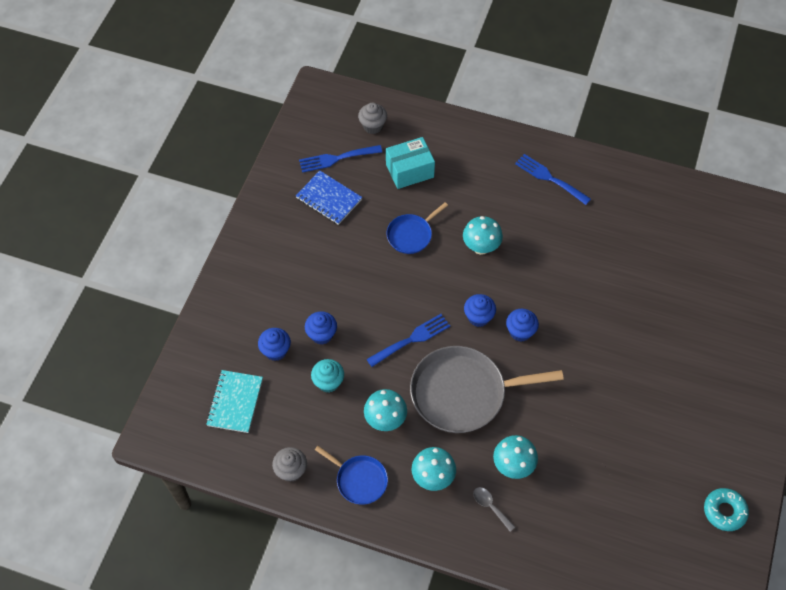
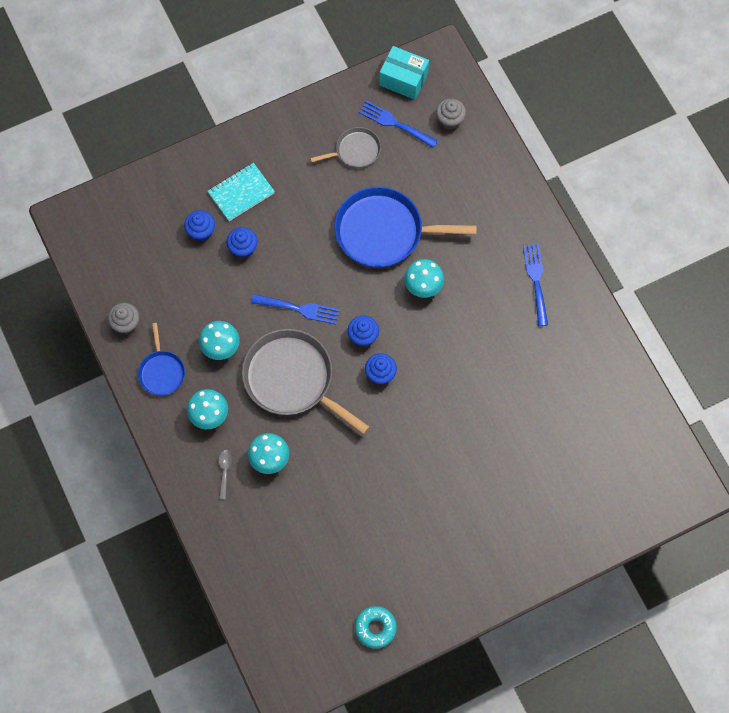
camera: 45 degrees right, 10 degrees up
(235, 402) = (138, 243): turquoise notebook -> turquoise notebook (241, 193)
(328, 382) = (212, 286): turquoise cupcake -> none
(329, 199) = (355, 150): blue notebook -> grey pan
(409, 171) = (437, 181): turquoise box -> turquoise box (403, 79)
(411, 235) = (384, 231): blue pan -> blue pan, size x1.92

